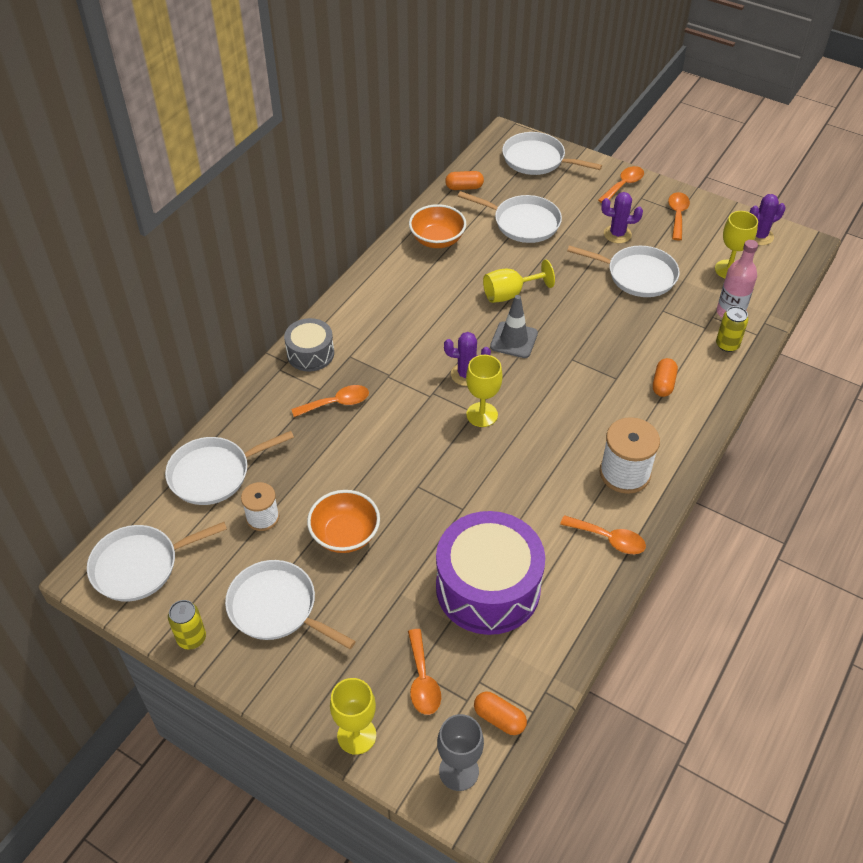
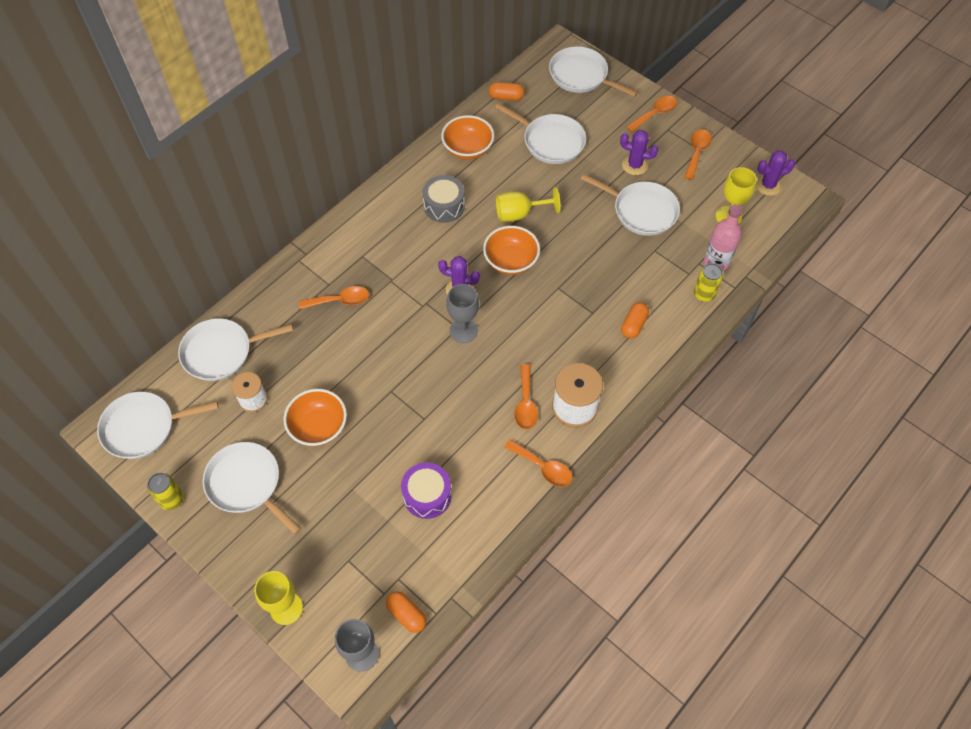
camera: 10 degrees right, 10 degrees up
(310, 354) = (328, 248): grey drum -> grey drum (444, 206)
(422, 680) = (351, 569): orange spoon -> orange spoon (525, 403)
(482, 414) = (463, 331): yellow goblet -> grey goblet
(488, 587) = (427, 495): purple drum -> purple drum, size x0.54
(514, 340) = (511, 261): grey traffic cone -> orange bowl

